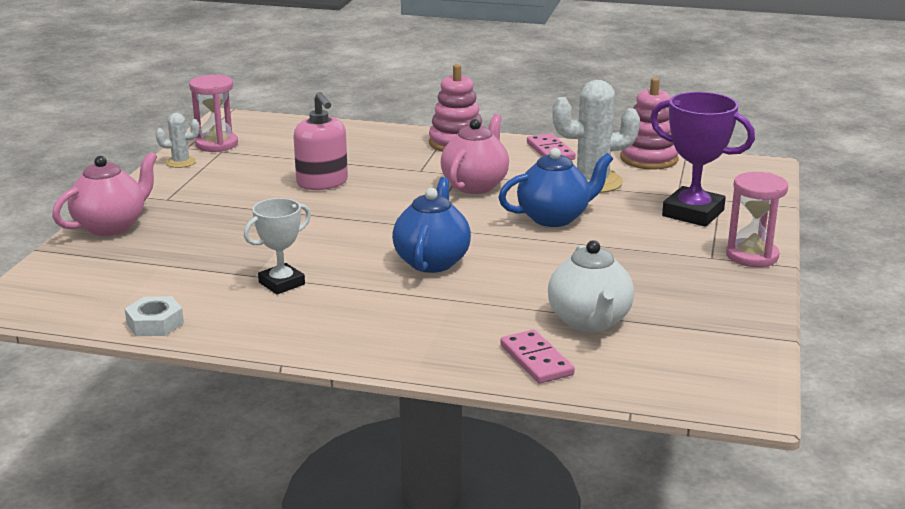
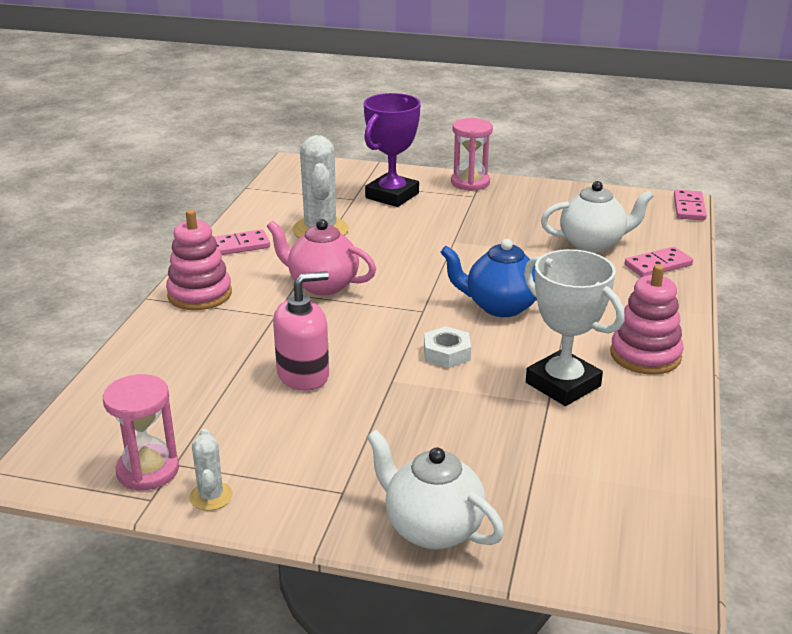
camera: 90 degrees left, 5 degrees up
(111, 226) = (432, 529): pink teapot -> white teapot
(155, 323) = (669, 455): white nut -> white nut (446, 353)
(281, 283) = (563, 384): white trophy -> white trophy, size x1.57
(554, 218) = (402, 250): blue teapot -> none
(649, 159) = (269, 204): pink stacking toy -> pink stacking toy (645, 355)
(730, 407) = (689, 208): none -> pink domino

